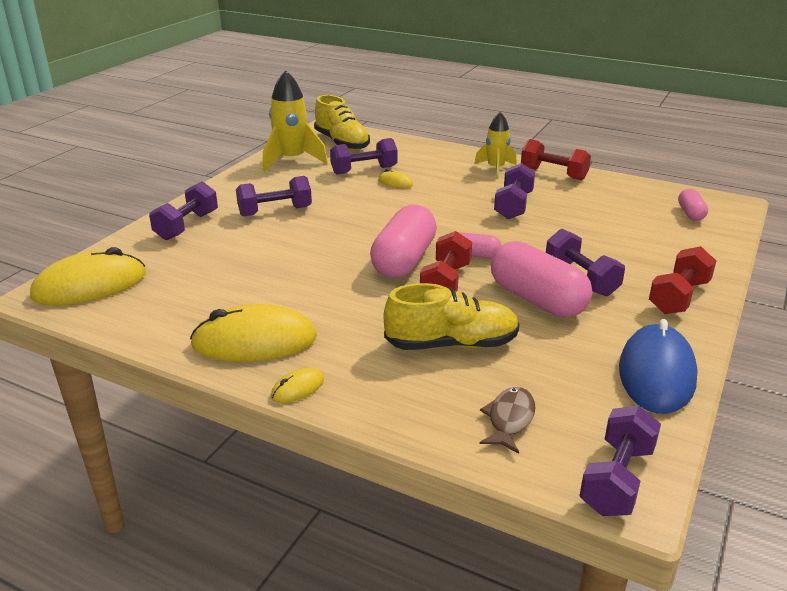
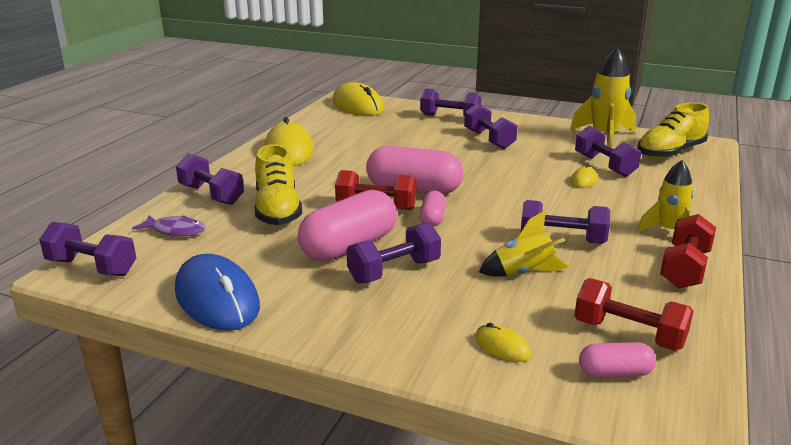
camera: 85 degrees right, 5 degrees down
(298, 388) = (233, 165): yellow mouse -> yellow mouse (502, 346)
(400, 399) = (211, 195): none -> purple dumbbell
(509, 419) = (175, 230): brown fish -> purple fish
(571, 226) = (523, 272): none -> yellow rocket
(656, 373) = (217, 298): blue mouse -> blue mouse turned 45 degrees clockwise
(679, 297) = (360, 329): red dumbbell -> red dumbbell (628, 334)

